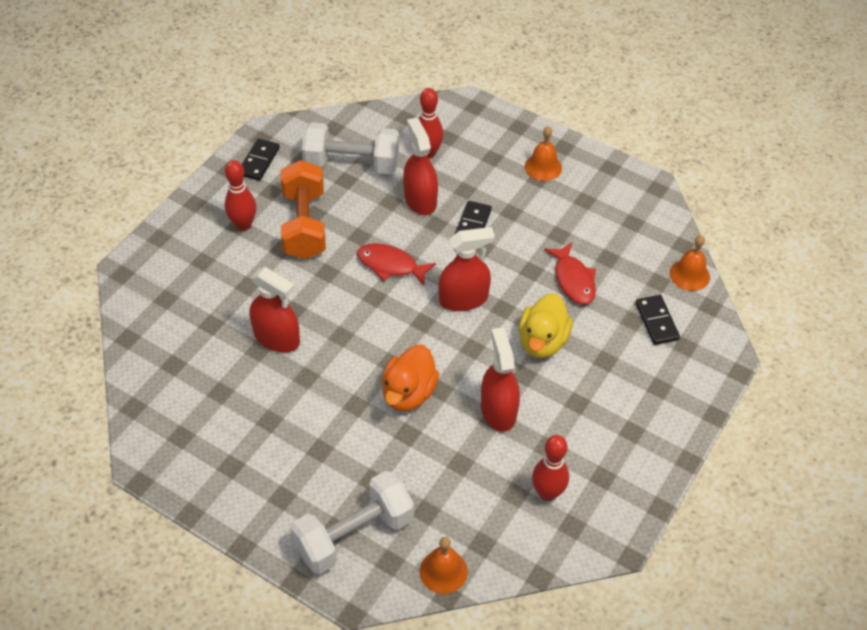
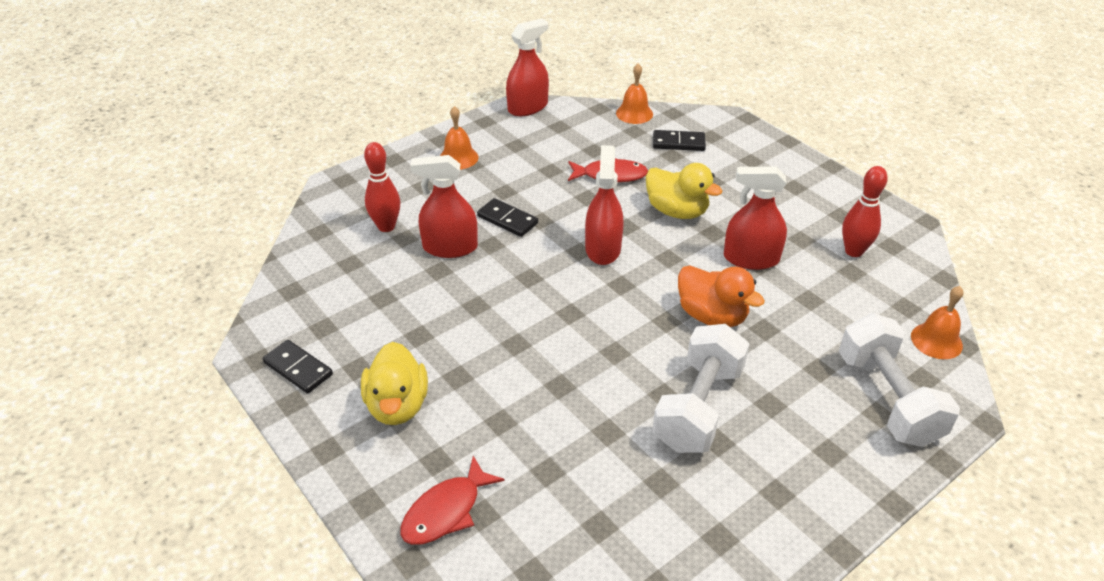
camera: 70 degrees left, 10 degrees down
(243, 225) = (397, 405): red bowling pin -> yellow duck
(277, 338) = (595, 409): red spray bottle -> red spray bottle (528, 107)
(304, 225) = (431, 348): orange dumbbell -> none
(352, 164) = (361, 287): white dumbbell -> white dumbbell (698, 407)
(390, 265) = (531, 290): red fish -> red fish (446, 511)

